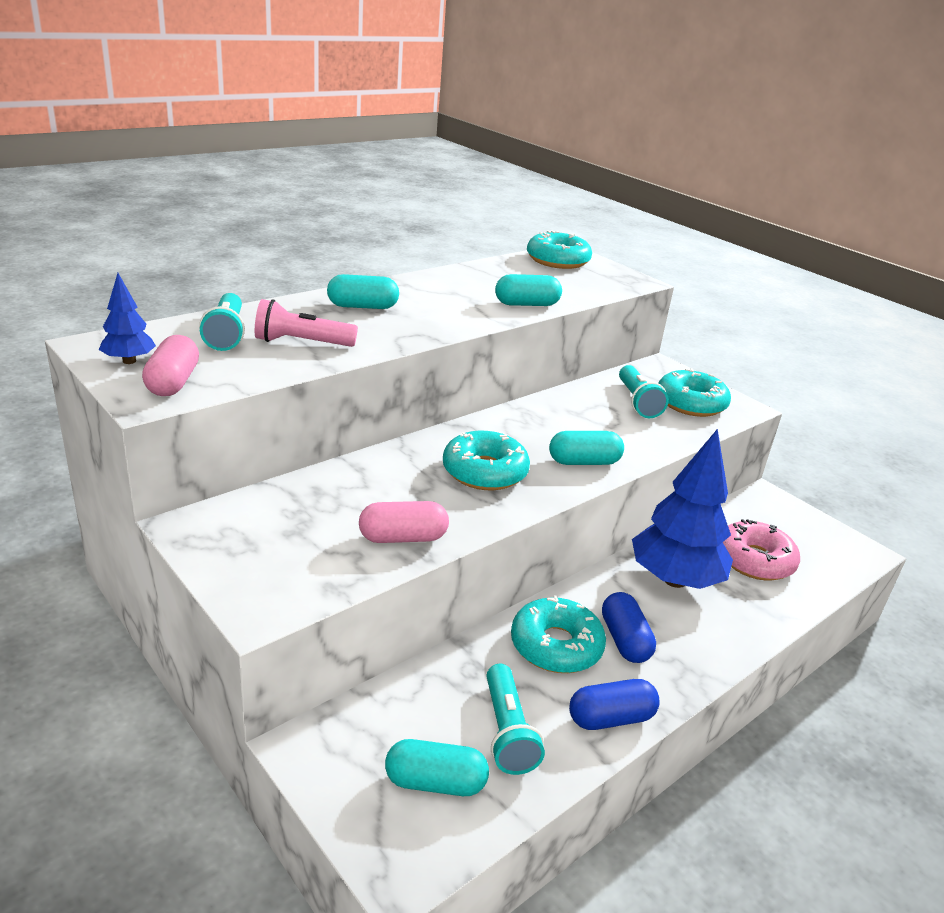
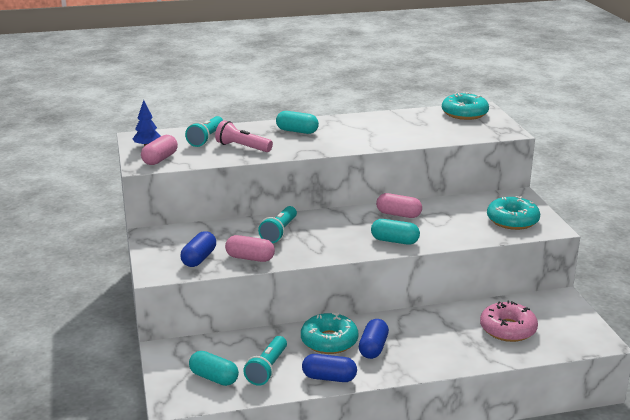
camera: 30 degrees right, 5 degrees down
(317, 558) = (199, 258): none -> blue capsule
(484, 472) = (326, 236): turquoise donut -> none
(526, 304) = (405, 139): turquoise capsule -> none
(549, 418) = (398, 214): none -> pink capsule
(637, 402) = (472, 214): turquoise flashlight -> turquoise flashlight (279, 232)
(674, 580) = (438, 327): blue tree -> none

